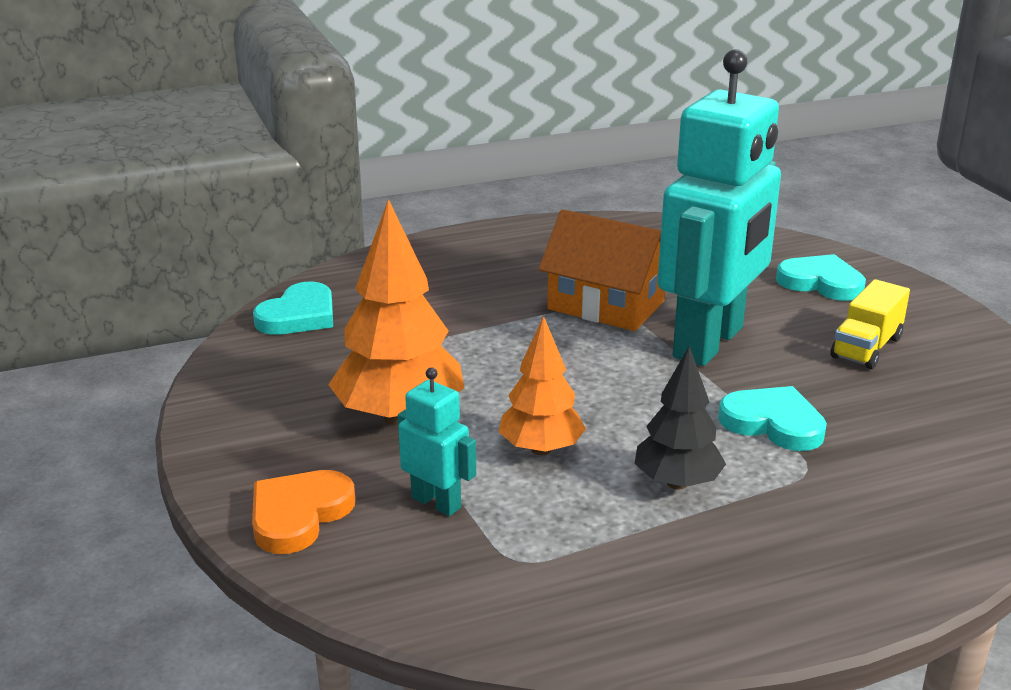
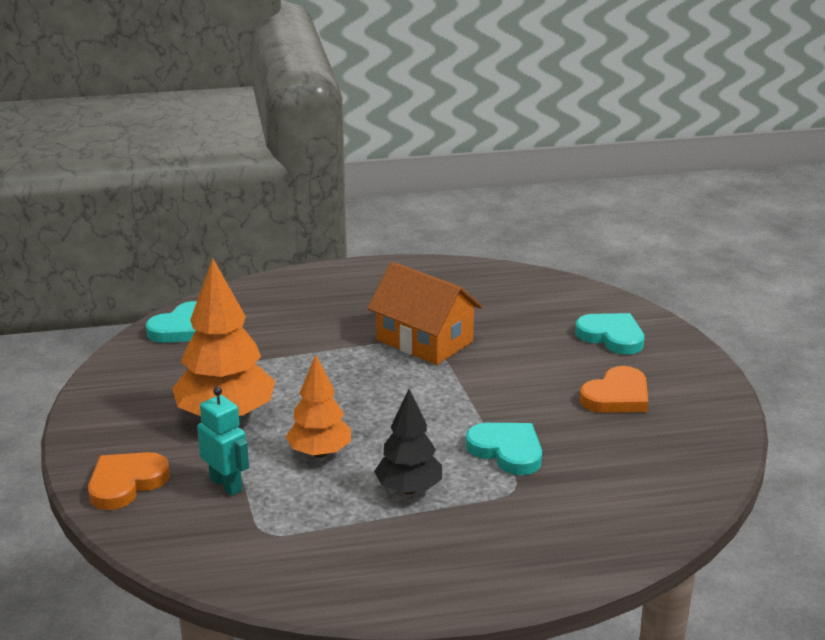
camera: 10 degrees right, 0 degrees up
(709, 343) = (491, 380): turquoise robot -> none
(866, 347) = (617, 396): yellow truck -> orange heart

